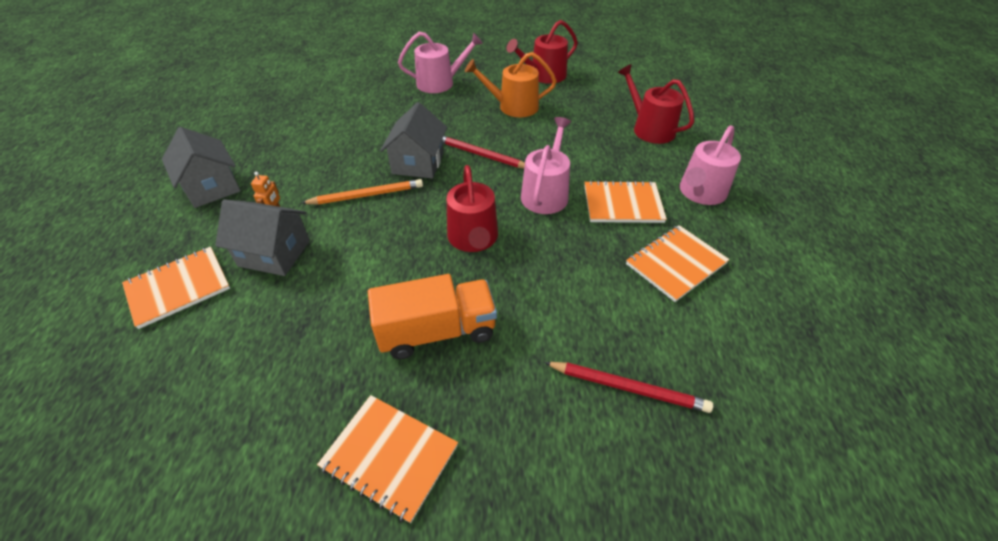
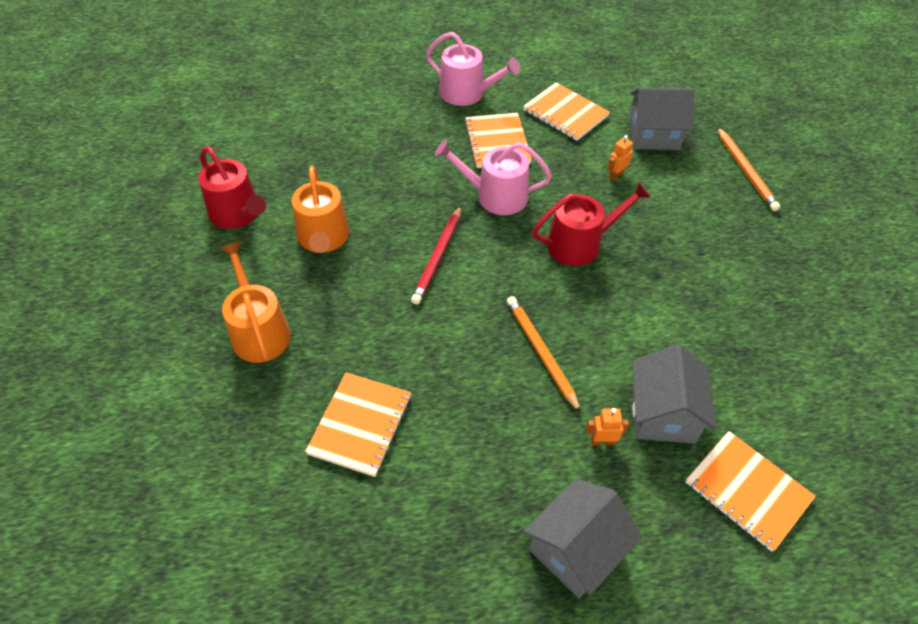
camera: 100 degrees left, 5 degrees up
(389, 457) = (813, 258): orange notebook -> orange notebook (360, 425)
(418, 163) = (466, 315): grey house -> grey house (653, 135)
(437, 331) = (698, 251): orange truck -> none
(440, 83) = (259, 331): pink watering can -> orange watering can
(564, 433) = (746, 171): none -> orange pencil
(566, 286) = (616, 175): none -> orange robot
(628, 387) = (695, 141): red pencil -> none
(649, 128) = (362, 121): red watering can -> none

